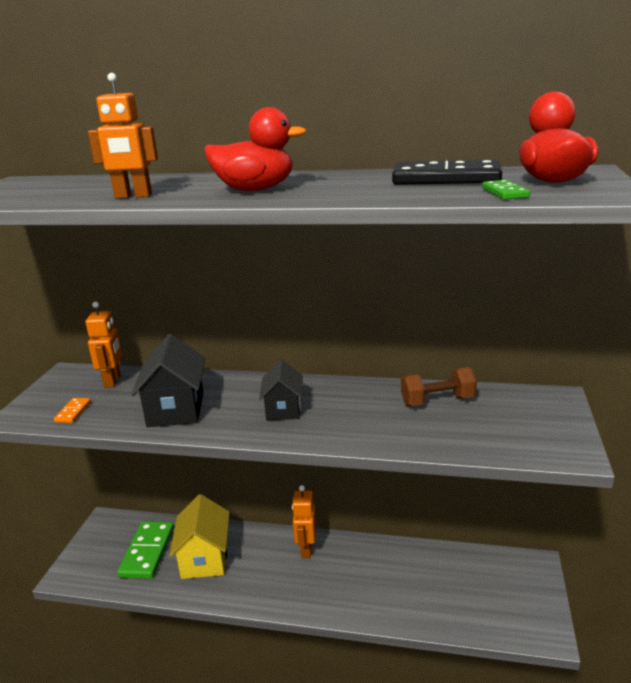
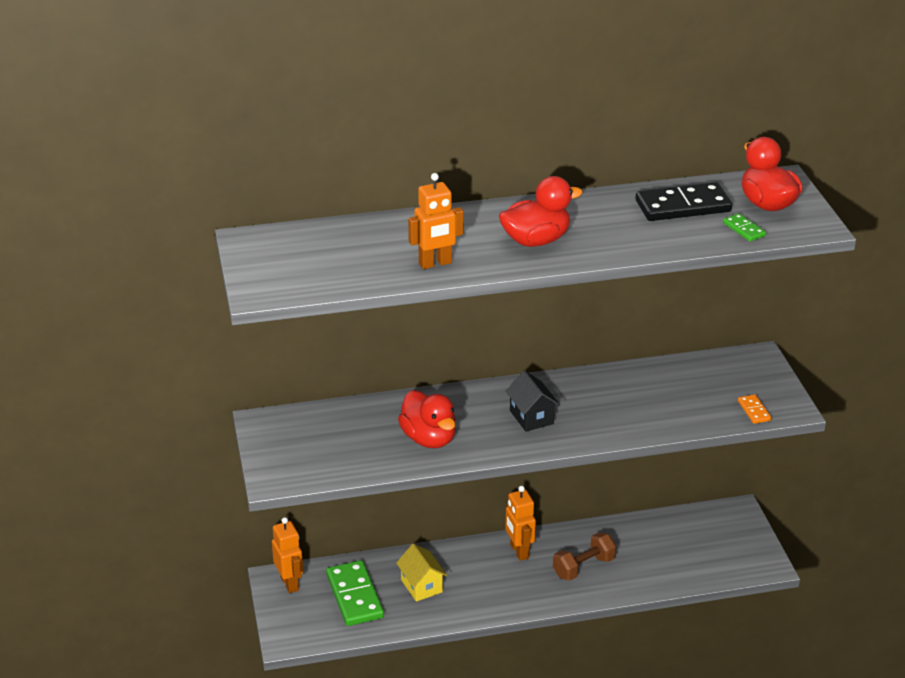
camera: 25 degrees left, 10 degrees up
(73, 412) = (327, 463): orange domino -> orange domino (754, 410)
(113, 381) = (327, 421): orange robot -> orange robot (290, 583)
(176, 409) = (429, 439): black house -> red duck
(205, 558) = (421, 586): yellow house -> yellow house, size x0.65
(437, 401) = (662, 381): brown dumbbell -> brown dumbbell (583, 567)

